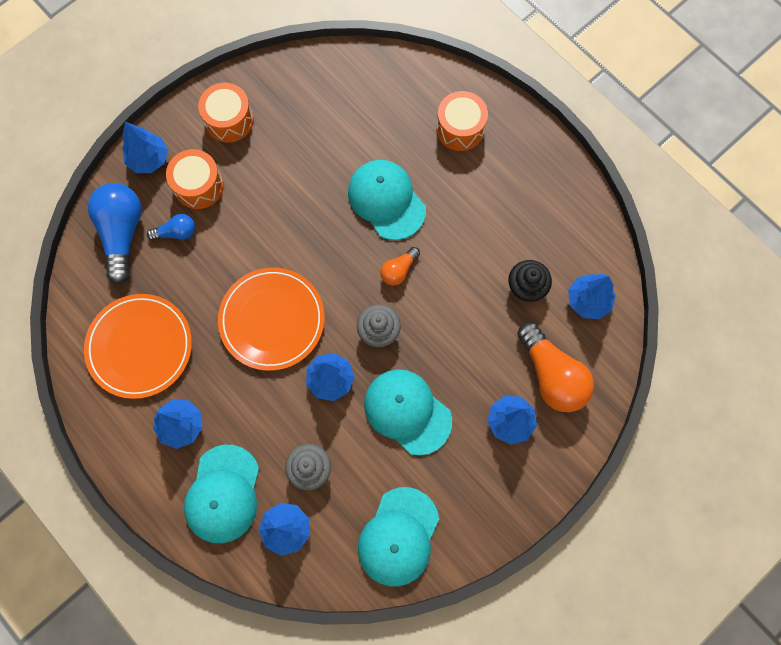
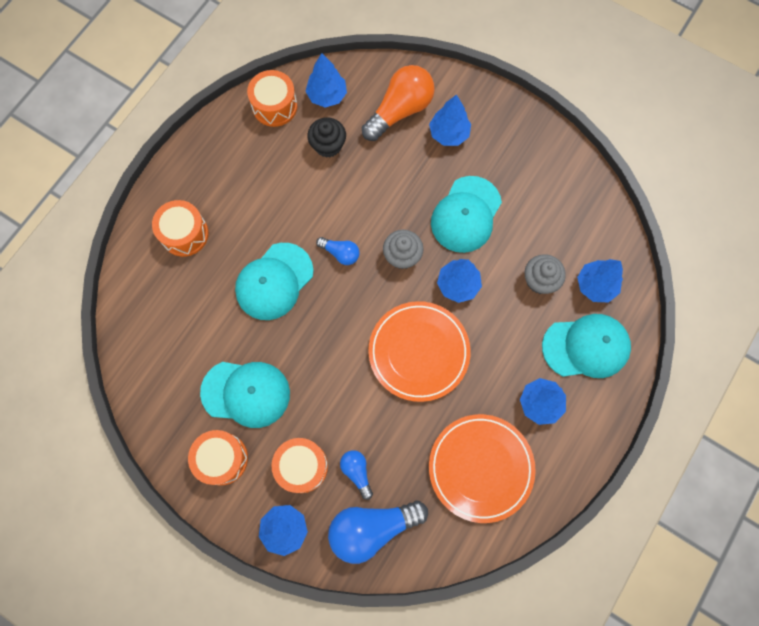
camera: 105 degrees left, 0 degrees up
(398, 270) = (340, 253): orange light bulb -> blue light bulb
(398, 536) = (570, 196): turquoise cap -> turquoise cap (246, 393)
(586, 243) = (274, 106): none -> orange drum

